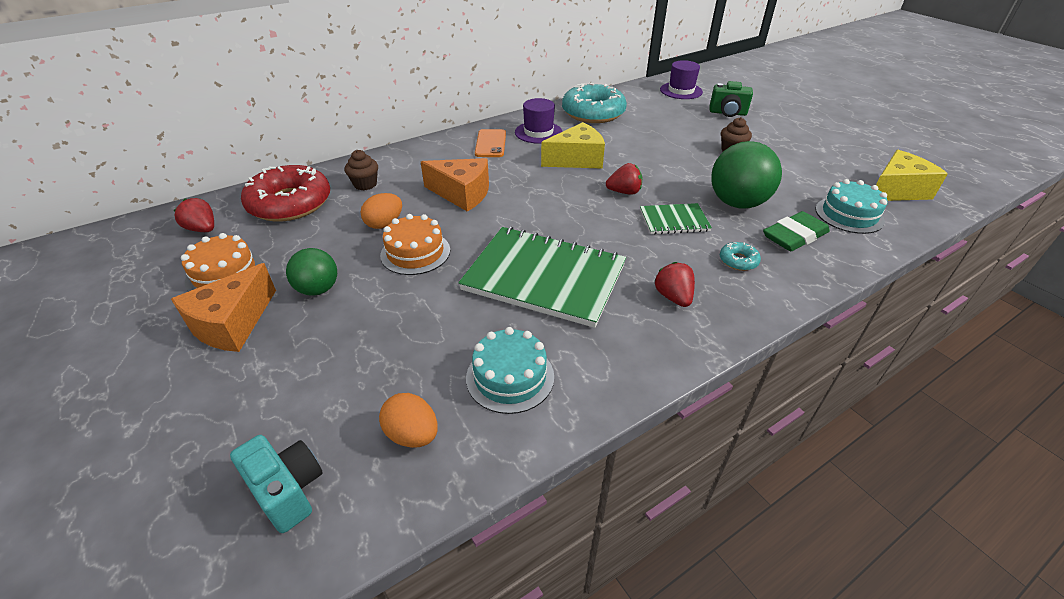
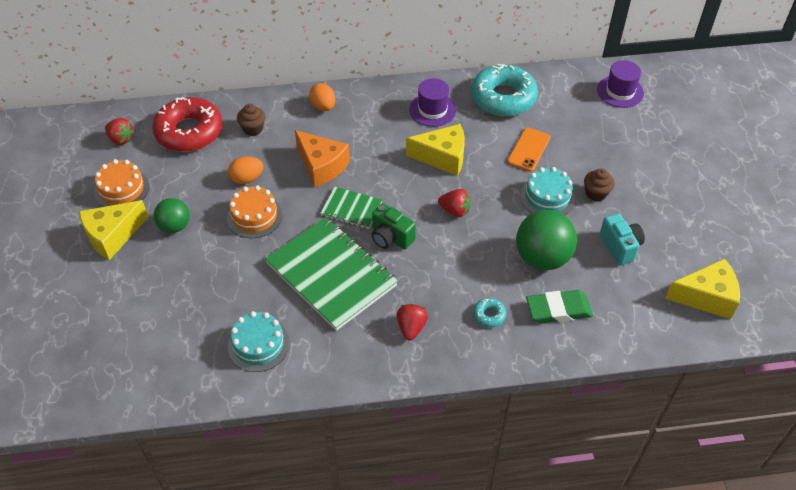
camera: 25 degrees right, 10 degrees up
(203, 229) = (121, 139): red strawberry -> red strawberry turned 150 degrees clockwise
(232, 323) = (112, 235): orange cheese -> yellow cheese
(288, 491) = (103, 365): turquoise camera -> turquoise camera (620, 247)
(412, 435) = (181, 359): orange egg -> orange egg (323, 107)
(490, 144) = (380, 111): orange phone -> orange phone (528, 149)
(674, 220) = (471, 257): green notebook -> green notebook (351, 209)
(727, 113) = (639, 141): green camera -> green camera (391, 237)
(849, 215) = (630, 306): turquoise cake -> turquoise cake (547, 197)

